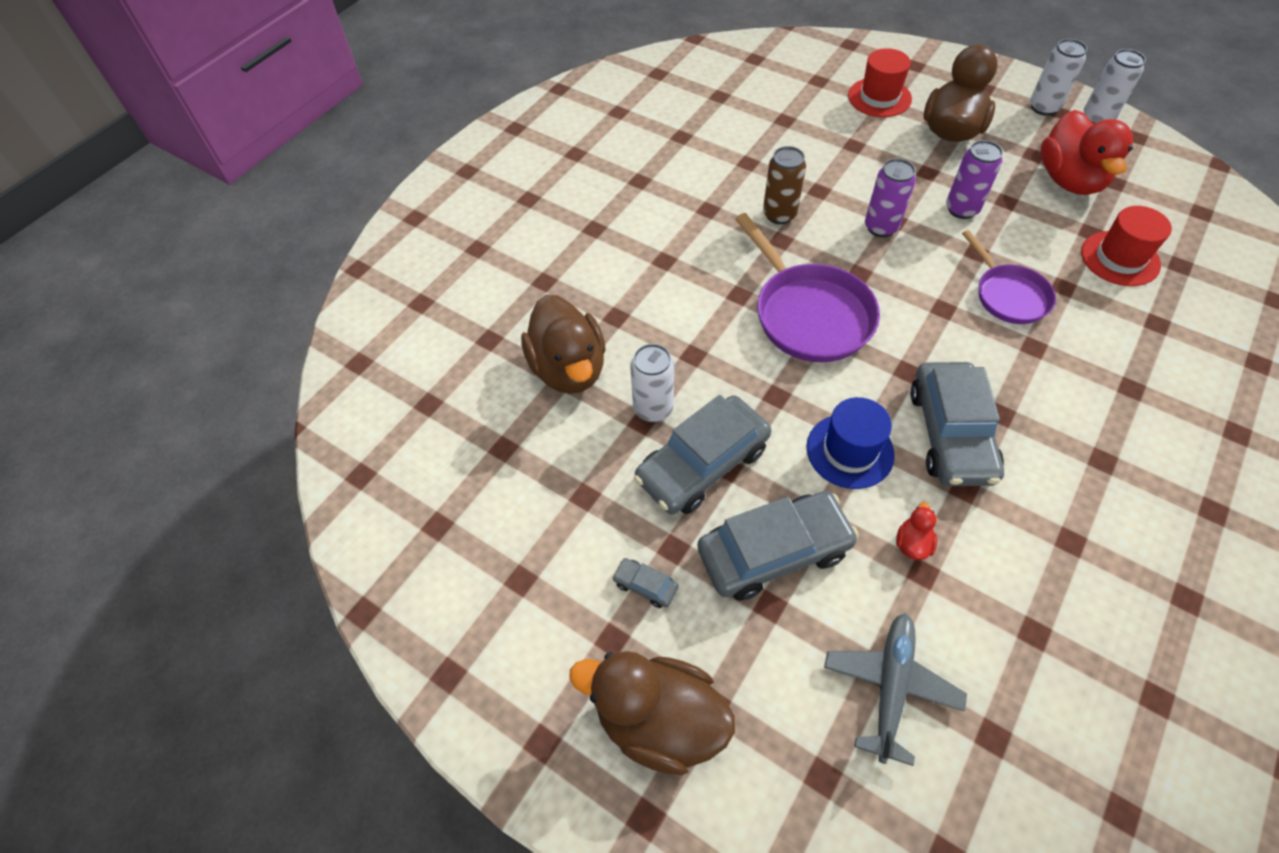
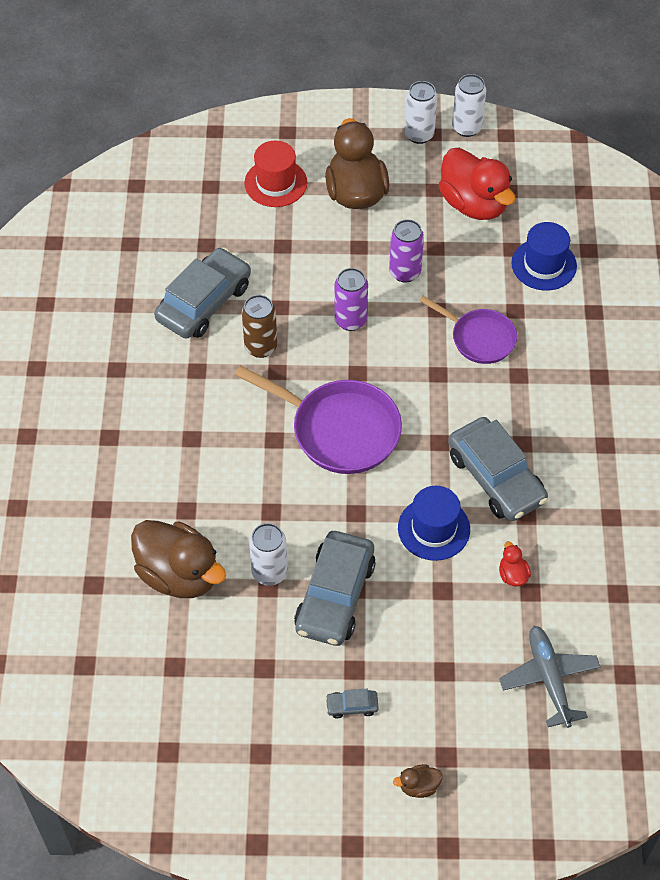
camera: 35 degrees left, 0 degrees up
(659, 720) = (418, 786): brown duck -> brown duck, size x0.42
(774, 552) = (425, 632): grey car -> grey car (204, 302)
(1120, 258) = (544, 264): red hat -> blue hat

